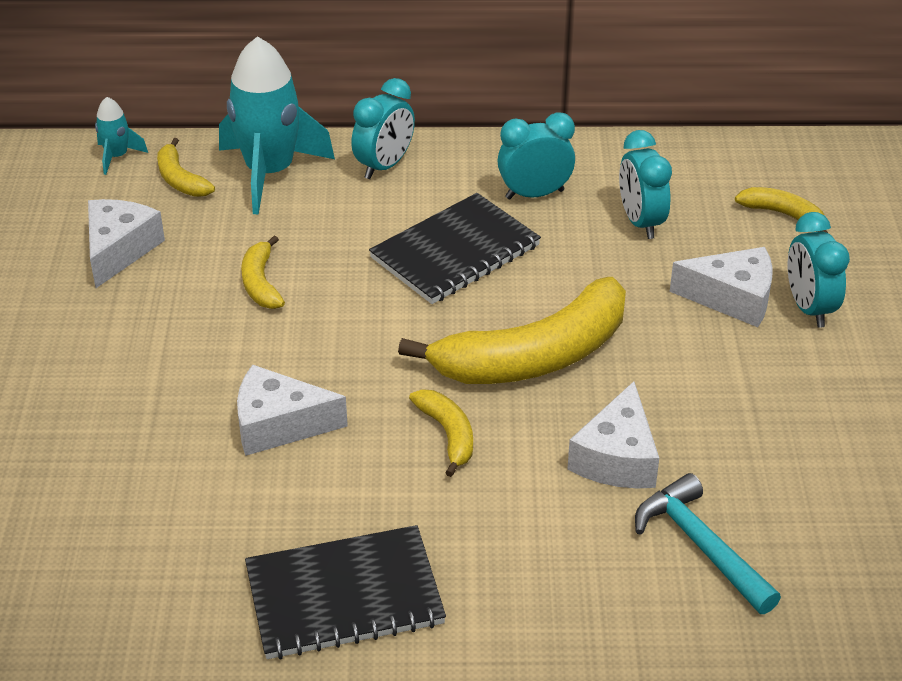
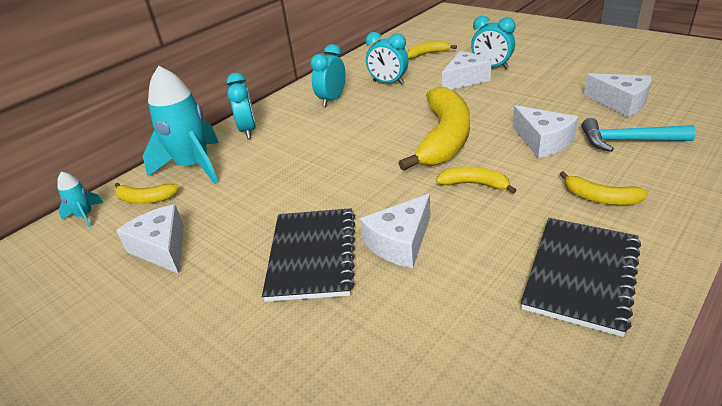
camera: 45 degrees left, 5 degrees down
(261, 283) = (273, 203): yellow banana -> yellow banana (600, 198)
(455, 252) = (340, 133): black notebook -> black notebook (312, 255)
(822, 502) = (620, 103): none -> white cheese

